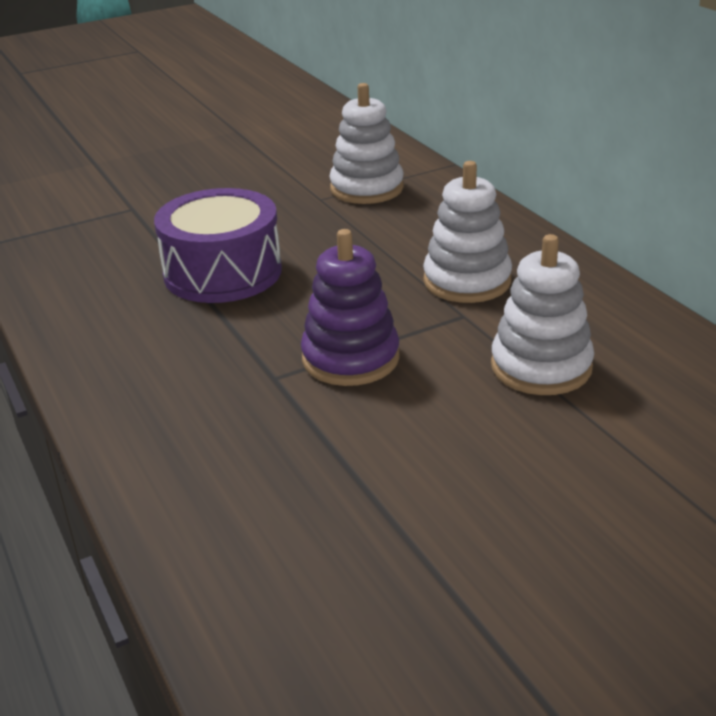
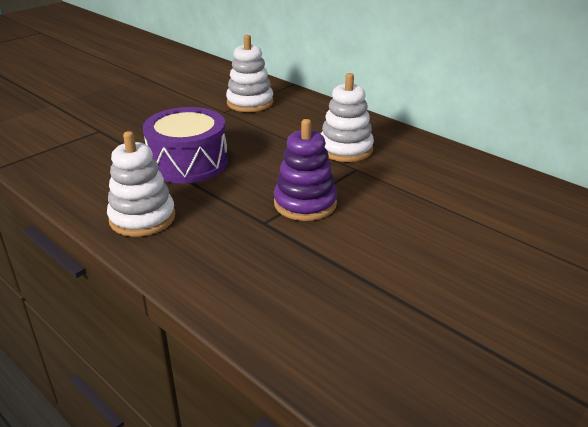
camera: 20 degrees left, 0 degrees up
(541, 367) = (419, 192): white stacking toy -> white stacking toy (142, 218)

